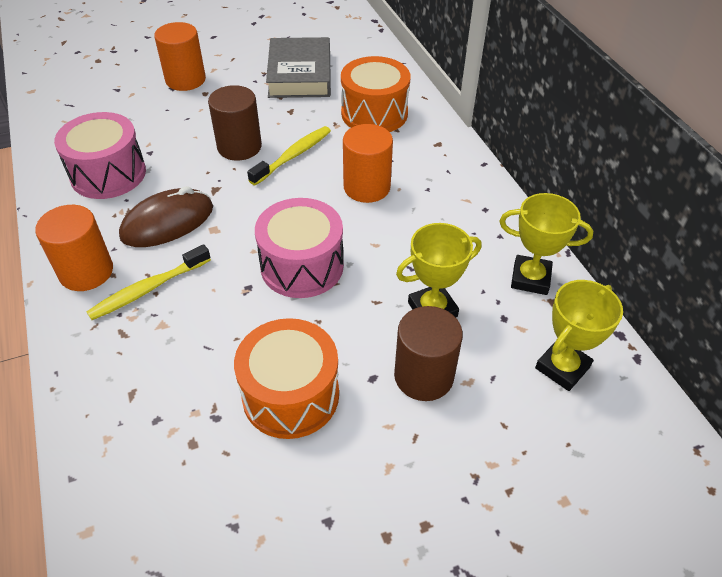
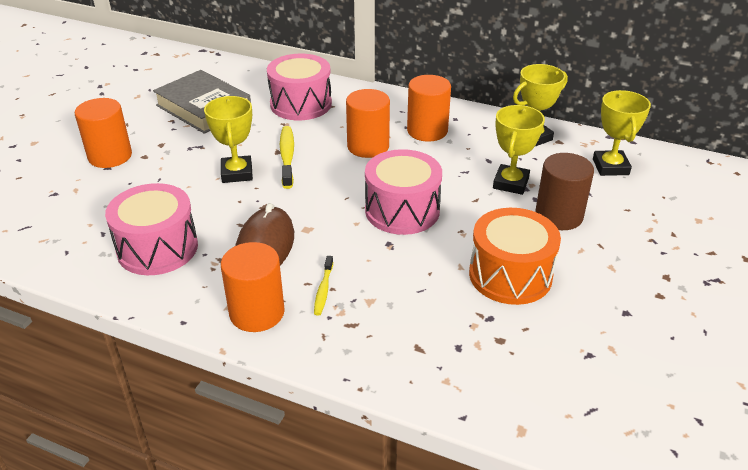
camera: 45 degrees left, 10 degrees down
(148, 289) = (323, 290): yellow toothbrush -> yellow toothbrush, size x0.60
(239, 147) = (237, 173): brown cylinder -> yellow trophy
(374, 113) = (301, 104): orange drum -> pink drum
(439, 205) = (427, 131): none -> orange cylinder

